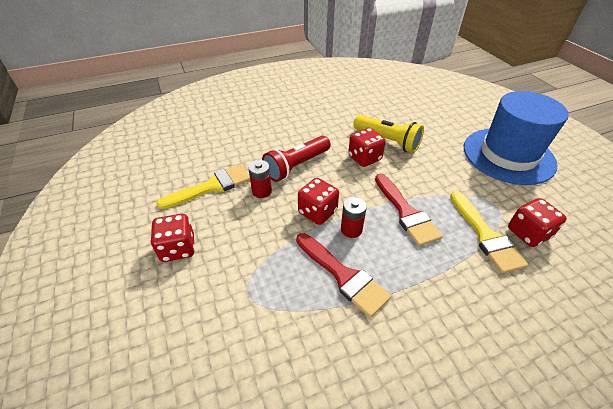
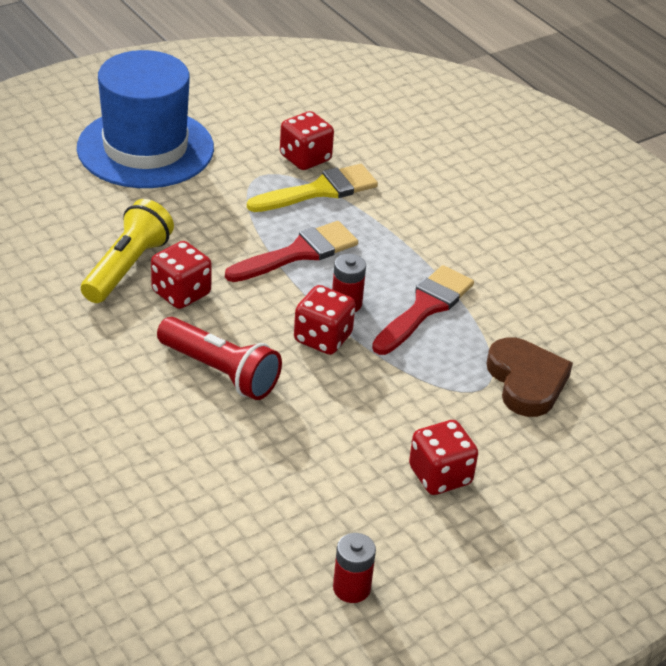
camera: 105 degrees left, 5 degrees down
(212, 186) = (299, 471): yellow brush -> none
(246, 328) = (526, 381): none -> brown heart
(262, 191) = (294, 405): red battery -> red battery (351, 588)

